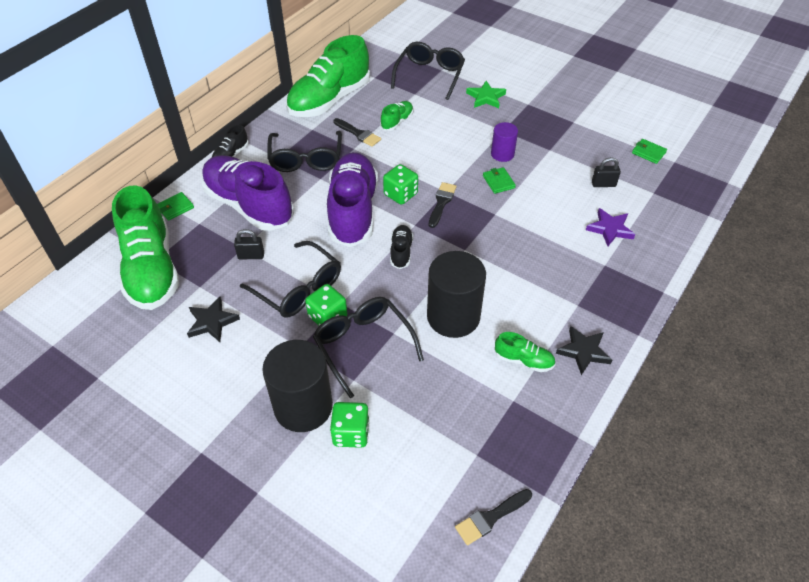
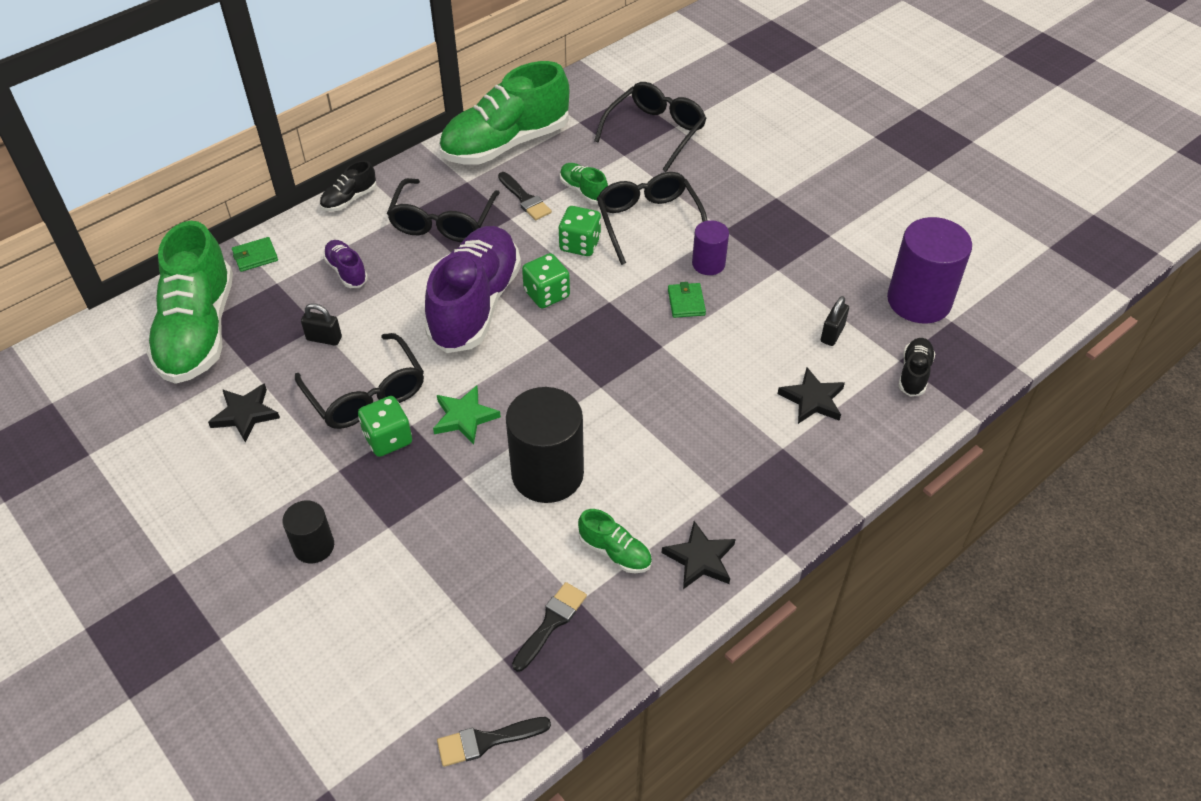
camera: 15 degrees right, 0 degrees up
(249, 205) = (346, 271): purple shoe -> purple shoe, size x0.43
(303, 406) = (314, 546): black cylinder -> black cylinder, size x0.54
(351, 433) = (358, 593): green dice -> green dice (580, 244)
(363, 346) = (418, 486): black glasses -> black glasses (649, 222)
(397, 121) = (583, 191): green shoe -> green shoe turned 90 degrees counterclockwise
(401, 252) = (515, 373): black shoe -> black shoe (914, 374)
(441, 203) = (596, 316): black brush -> black brush (551, 623)
(486, 97) = (720, 177): green star -> green star (464, 417)
(603, 184) = (832, 334): black padlock -> black padlock turned 75 degrees counterclockwise
(610, 229) = (812, 399): purple star -> black star
(648, 153) = (919, 301): green wallet -> purple cylinder

